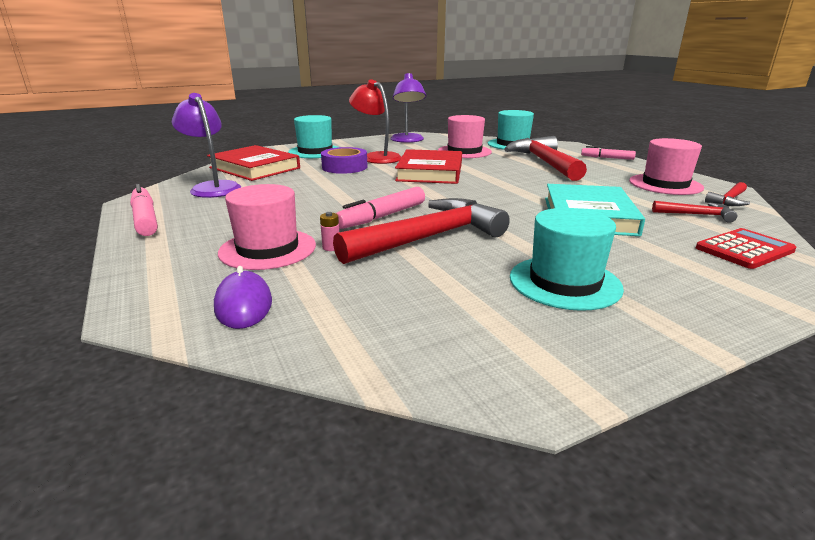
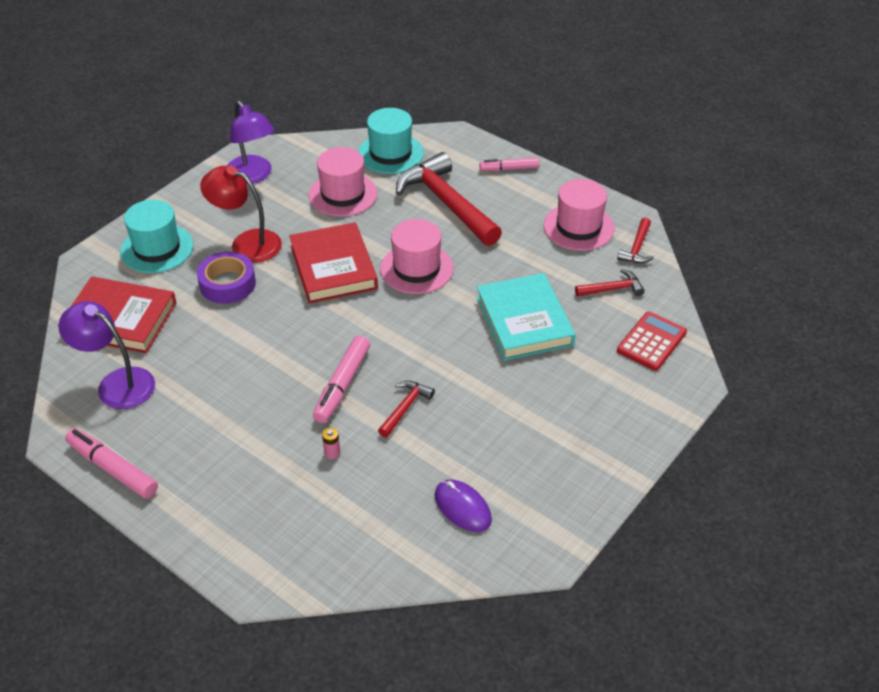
camera: 25 degrees left, 20 degrees up
(243, 304) = (321, 548): purple mouse -> purple mouse (462, 507)
(268, 249) = (279, 474): pink hat -> pink hat (416, 268)
(429, 237) = (405, 408): red hammer -> red hammer, size x0.46
(564, 282) = (533, 436): turquoise hat -> none

